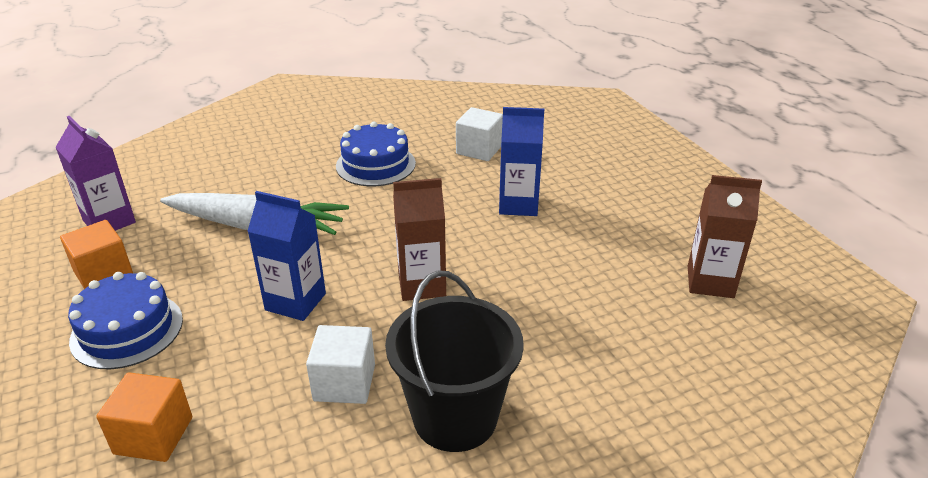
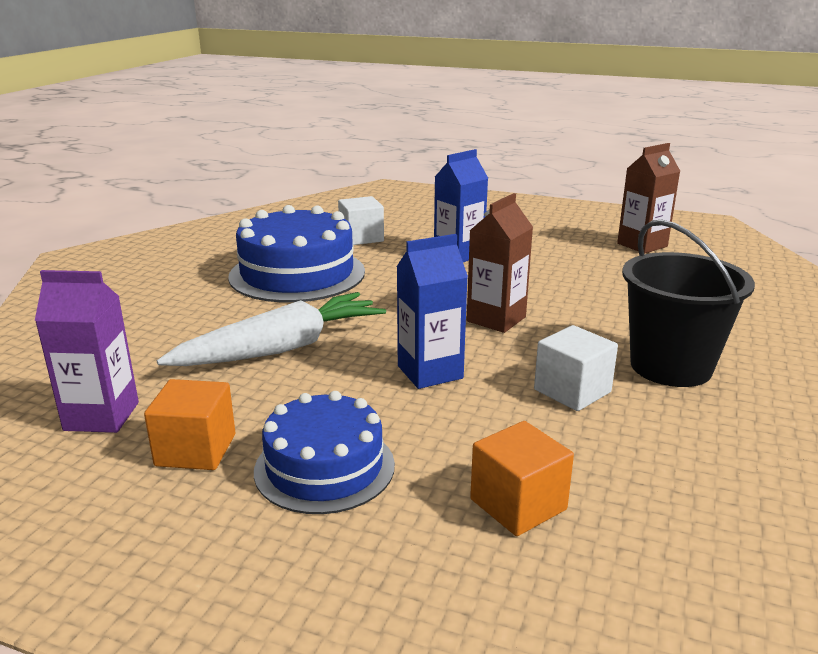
camera: 45 degrees left, 10 degrees down
(375, 164) = (297, 274): blue cake -> blue cake, size x1.53

